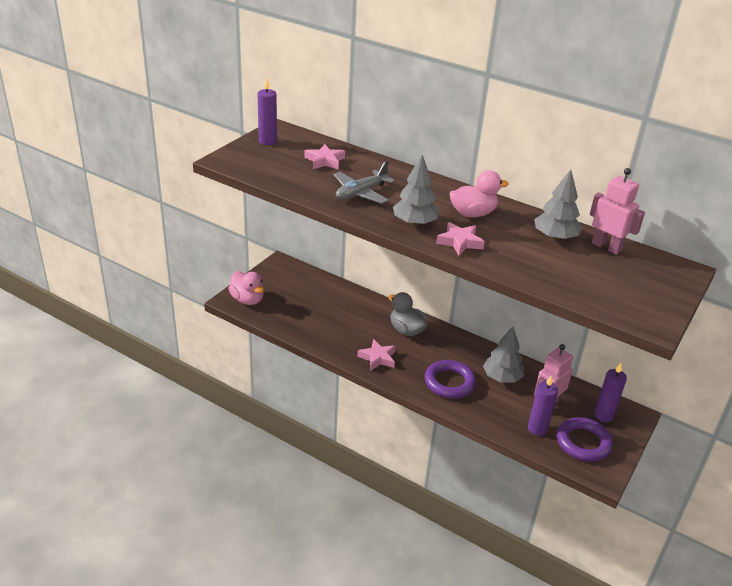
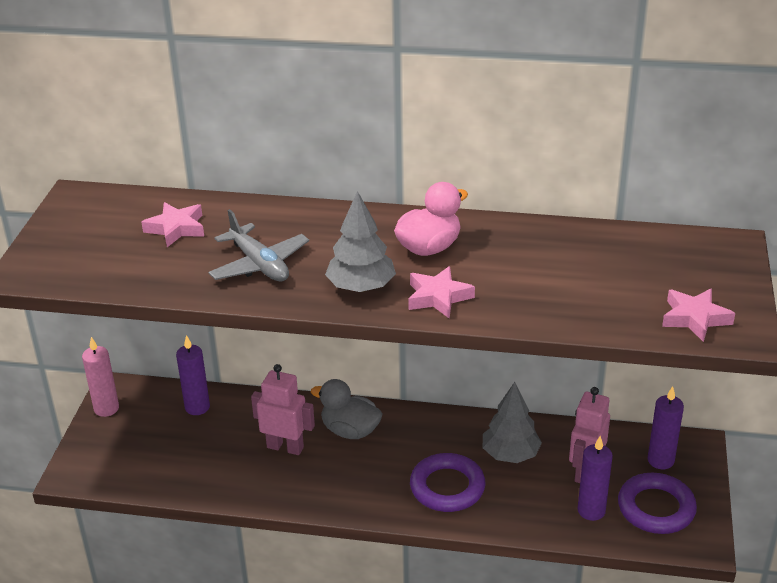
camera: 20 degrees left, 0 degrees up
(247, 299) = (97, 464): pink duck -> none
(267, 141) = (71, 222): purple candle -> purple candle (197, 407)
(269, 271) = (106, 408): none -> pink candle
(361, 193) = (259, 264): grey plane -> grey plane turned 60 degrees counterclockwise
(378, 358) = (332, 487): pink star -> pink star (694, 318)
(555, 237) = (553, 249): grey tree -> none
(606, 247) = (623, 242): pink robot -> pink robot (285, 447)

